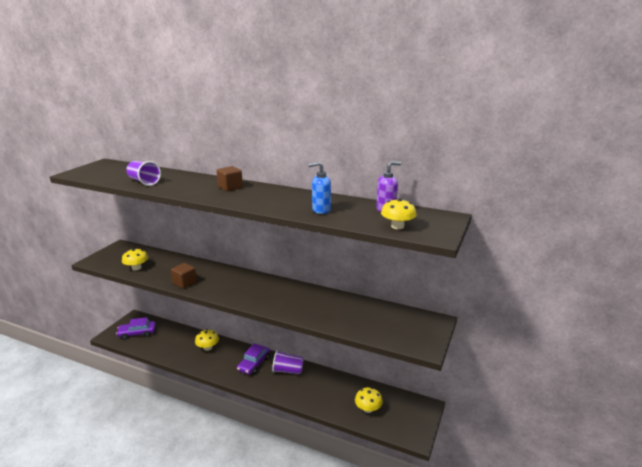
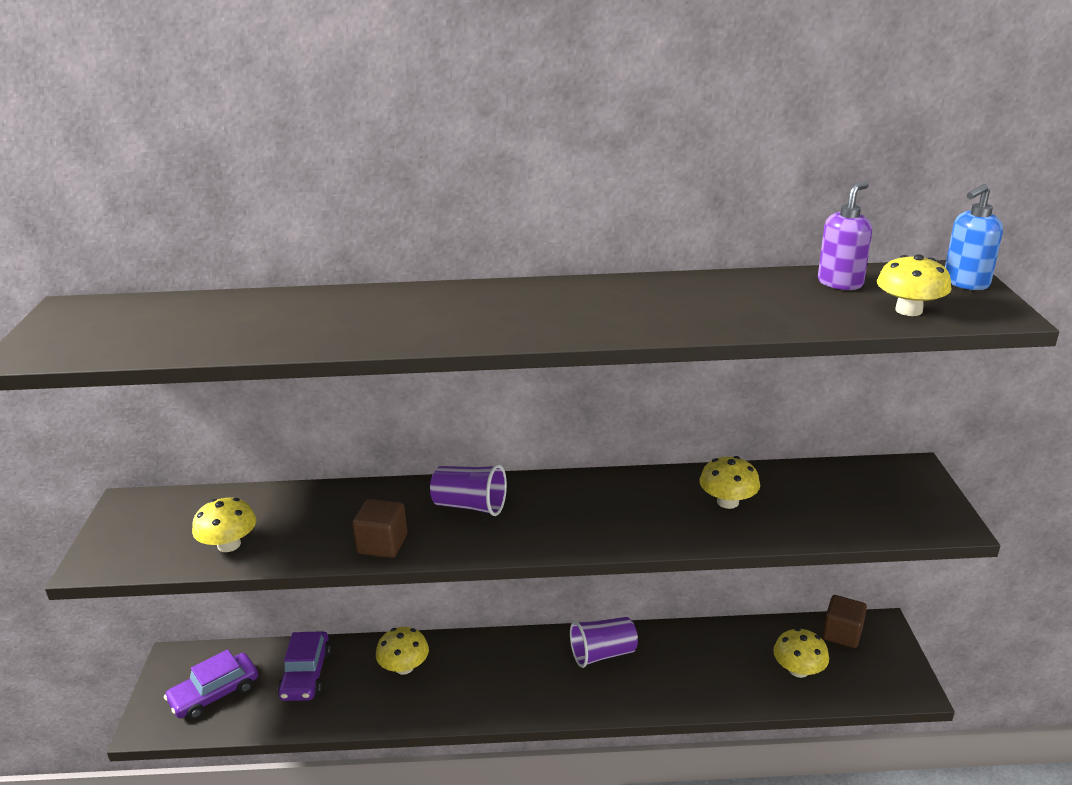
camera: 25 degrees left, 5 degrees up
(144, 182) = (255, 334): purple cup -> purple cup (470, 506)
(230, 187) = (477, 303): brown cube -> brown cube (842, 634)
(254, 364) = (527, 665): purple car -> purple car (306, 674)
(321, 210) = (732, 310): blue soap dispenser -> blue soap dispenser (965, 283)
(333, 308) = (727, 502): none -> yellow mushroom

